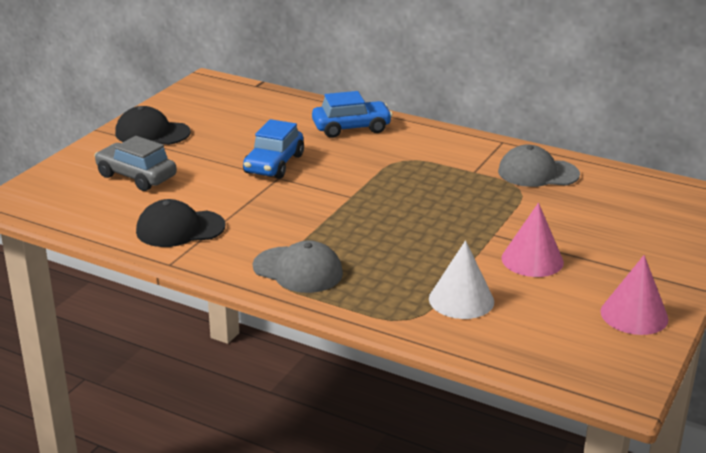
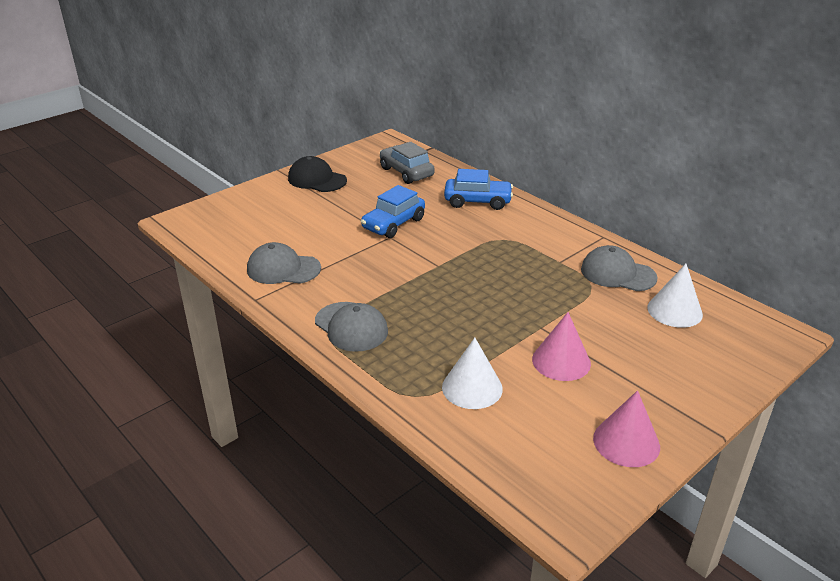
camera: 20 degrees right, 5 degrees up
(136, 176) = (280, 216): grey car -> grey car (406, 172)
(180, 229) = (283, 269): black cap -> grey cap
(611, 196) = (674, 311): none -> white cone

